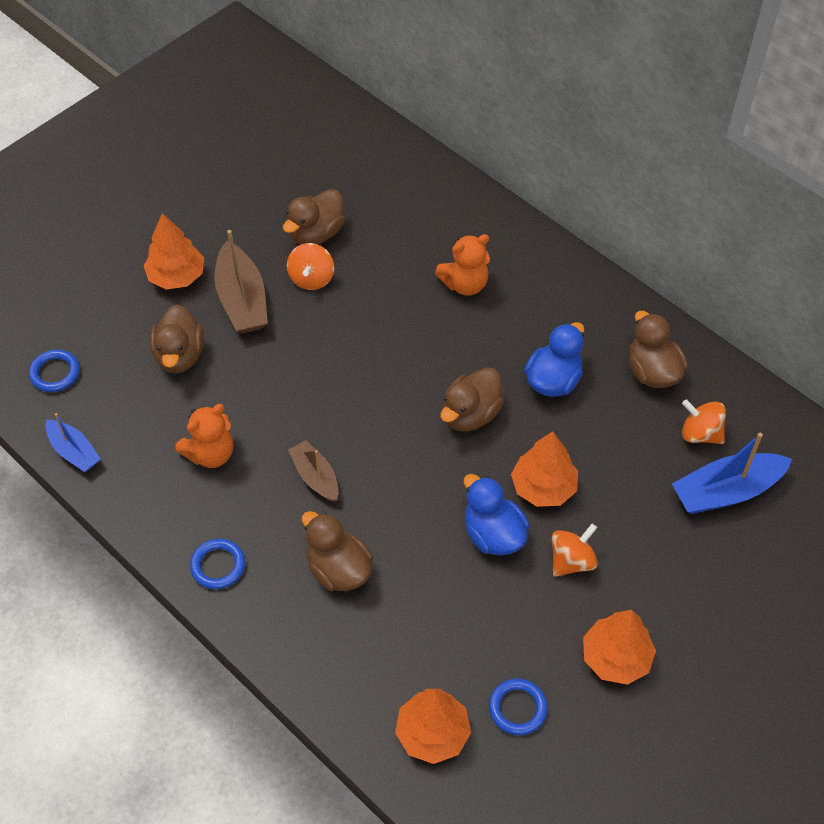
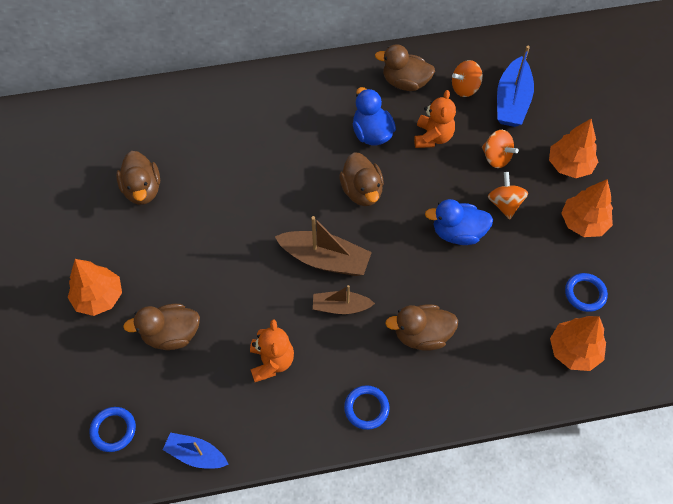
camera: 55 degrees left, 5 degrees up
(74, 451) = (196, 454): blue boat -> blue boat turned 150 degrees counterclockwise
(180, 355) = (171, 334): brown duck -> brown duck turned 135 degrees clockwise
(242, 300) = (158, 267): brown boat -> brown boat (325, 259)
(311, 278) = (178, 215): orange spinning top -> orange spinning top (496, 157)
(465, 284) = (260, 133): orange teddy bear -> orange teddy bear (433, 137)
(543, 487) = (444, 186): orange tree -> orange tree (569, 165)

